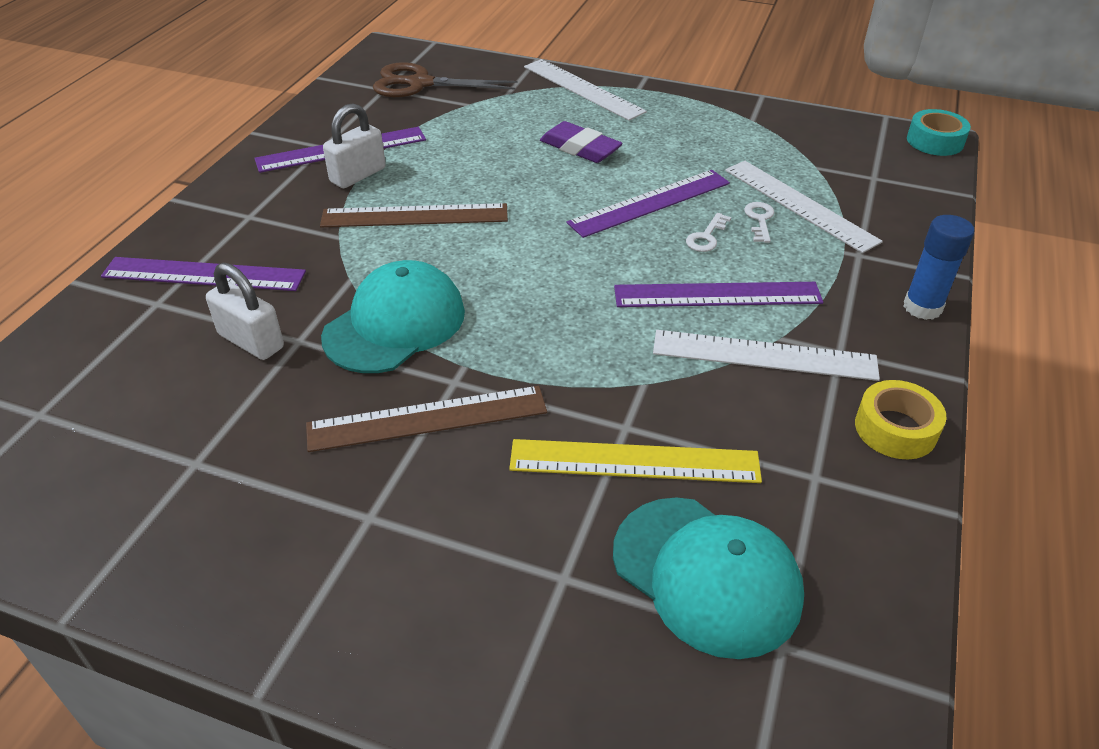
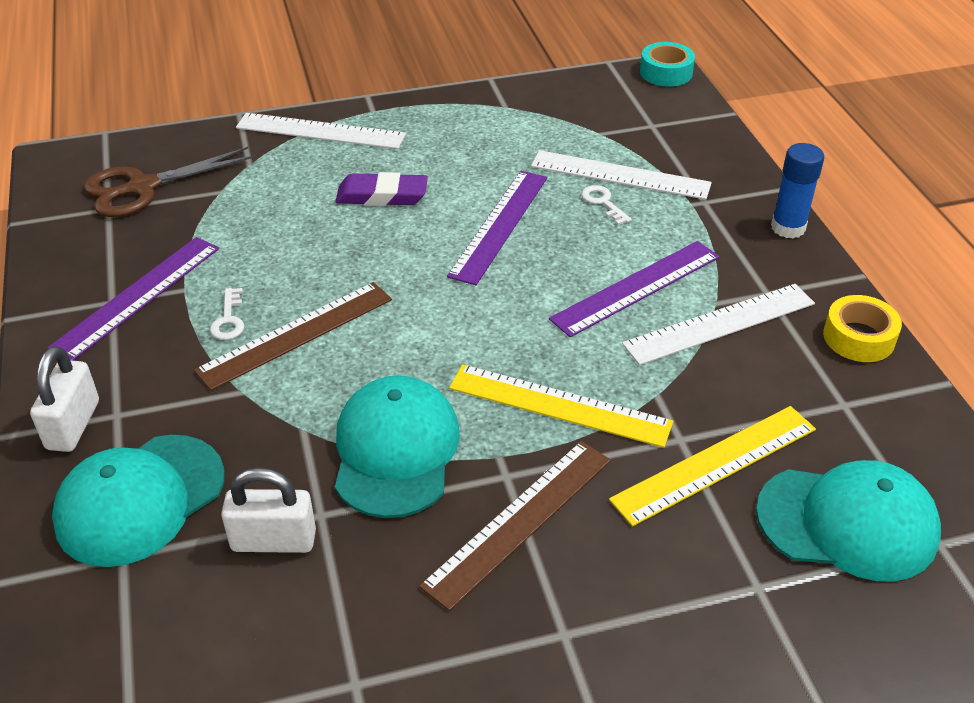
camera: 35 degrees left, 0 degrees up
(204, 274) = (140, 499): purple ruler -> turquoise cap
(358, 175) = (188, 317): white padlock -> white padlock (73, 425)
(551, 352) = (559, 405): none -> yellow ruler
(706, 237) = (577, 238): white key -> white key (228, 319)

